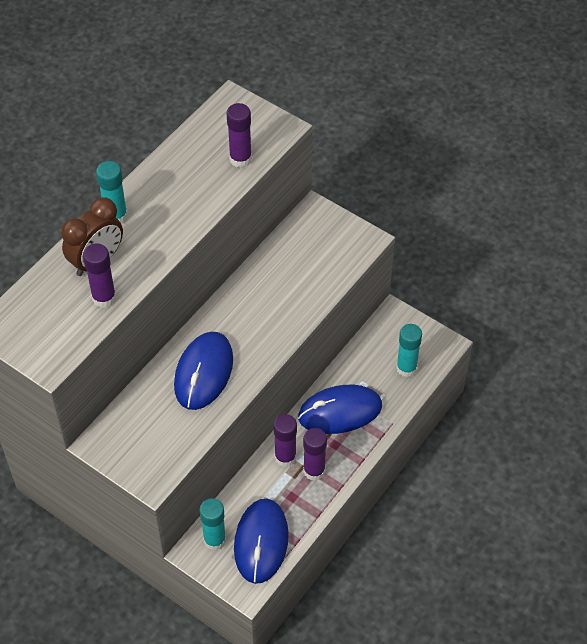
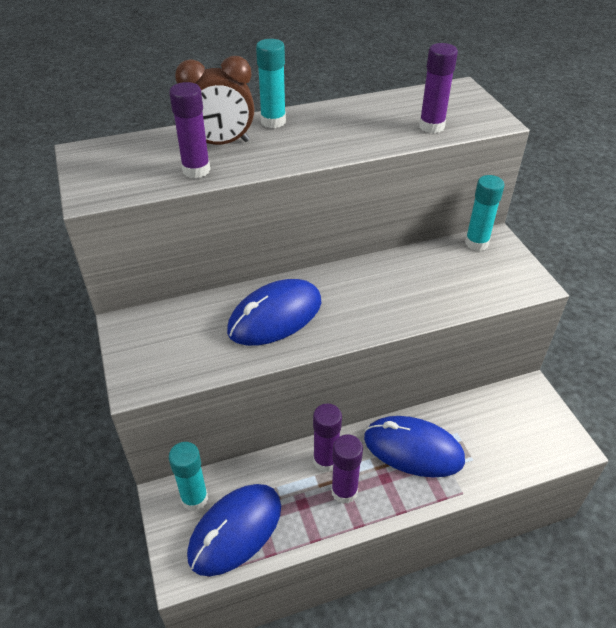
camera: 35 degrees right, 10 degrees down
(406, 368) = (514, 446): turquoise glue stick -> turquoise glue stick (476, 243)

